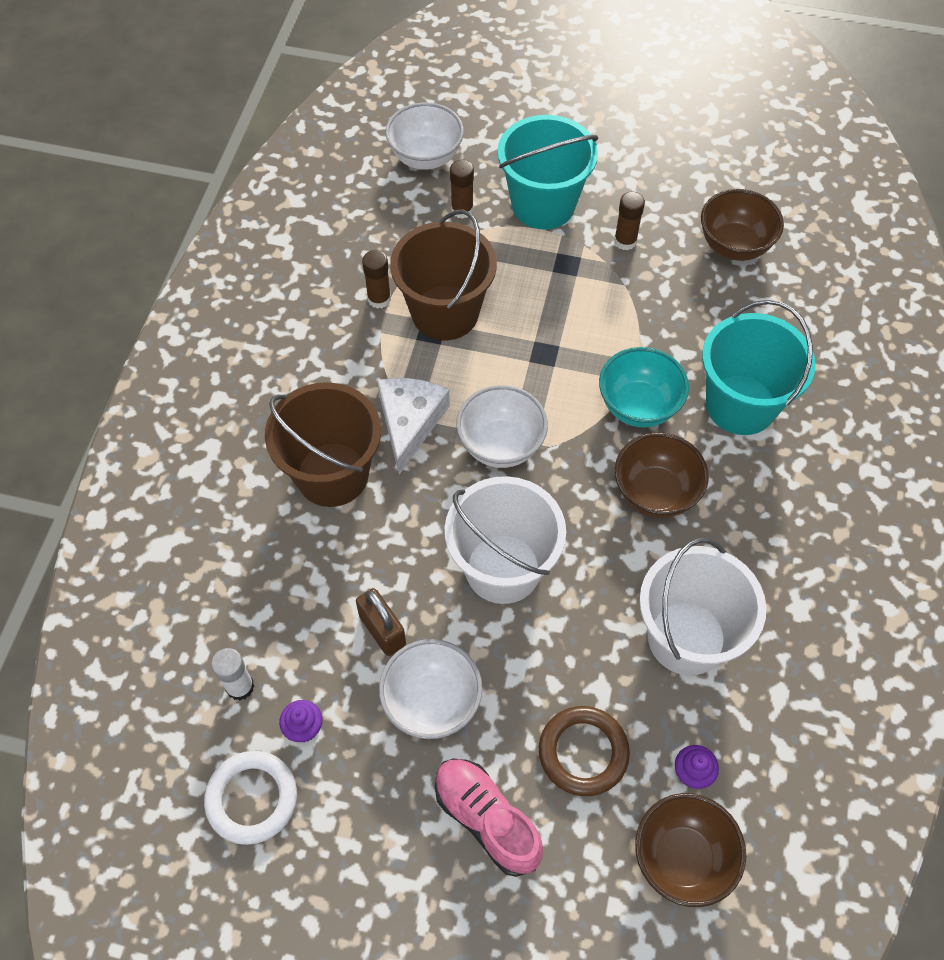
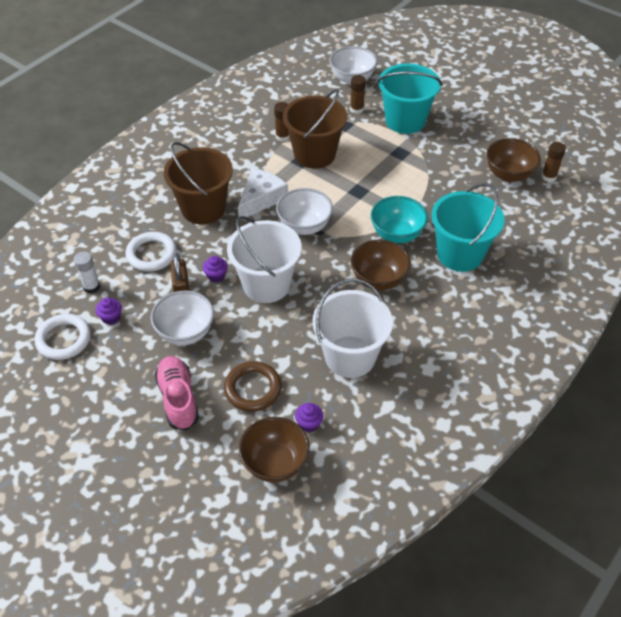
camera: 25 degrees right, 10 degrees down
(300, 589) = (151, 254): none -> white ring
(421, 586) = (216, 276): none -> purple cupcake
(625, 241) = (442, 152): brown glue stick -> brown glue stick (548, 177)

